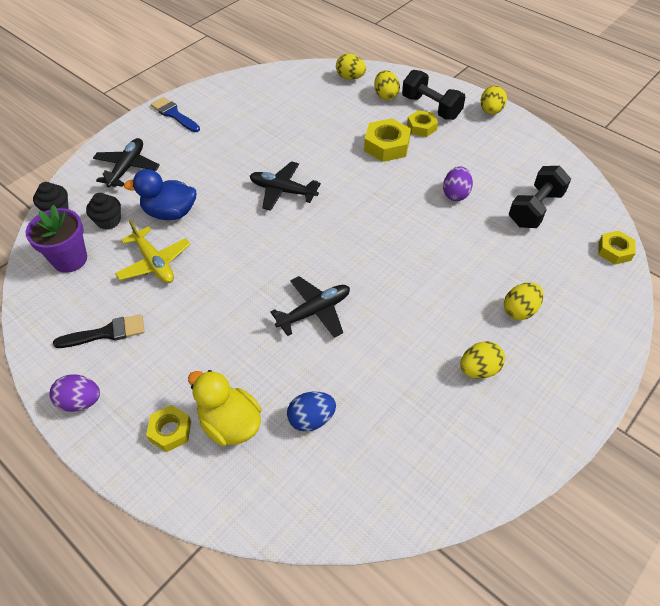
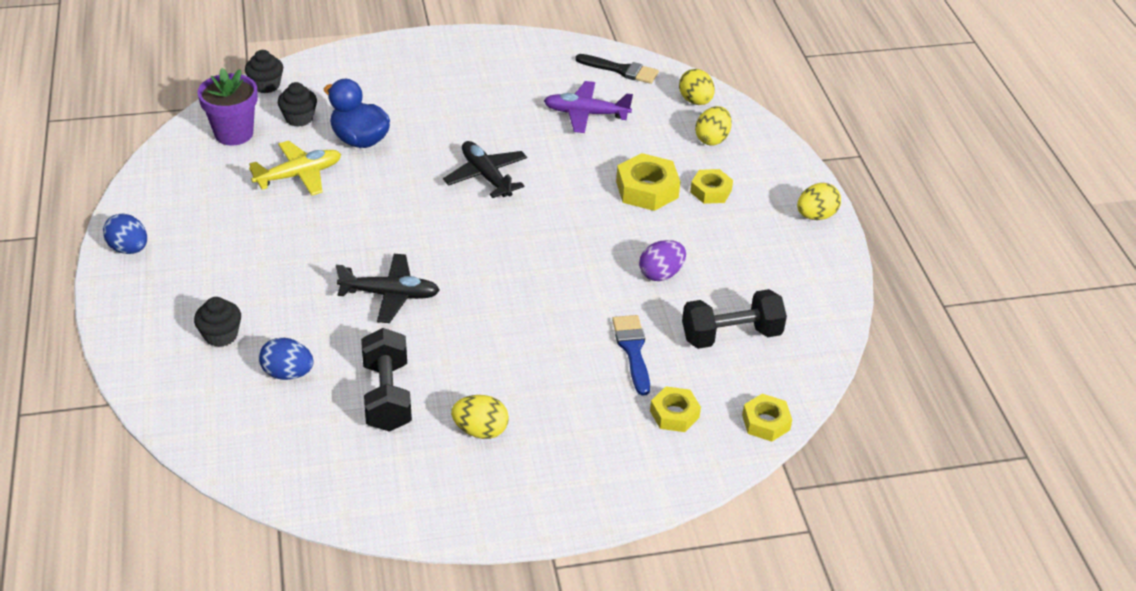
camera: 35 degrees right, 10 degrees down
(80, 401) = (129, 249): purple egg -> blue egg
(106, 333) = (201, 209): black brush -> black brush (621, 70)
(127, 168) = (366, 79): black plane -> none
(154, 263) = (299, 175): yellow plane -> yellow plane turned 120 degrees counterclockwise
(170, 431) = (170, 311): yellow nut -> yellow nut (674, 414)
(174, 114) = (464, 50): blue brush -> blue brush (632, 350)
(230, 424) = (221, 335): yellow duck -> black cupcake
(297, 117) = (585, 114): none -> purple plane
(431, 107) = (749, 177): black dumbbell -> black dumbbell (387, 396)
(519, 310) = (586, 410): yellow egg -> none

